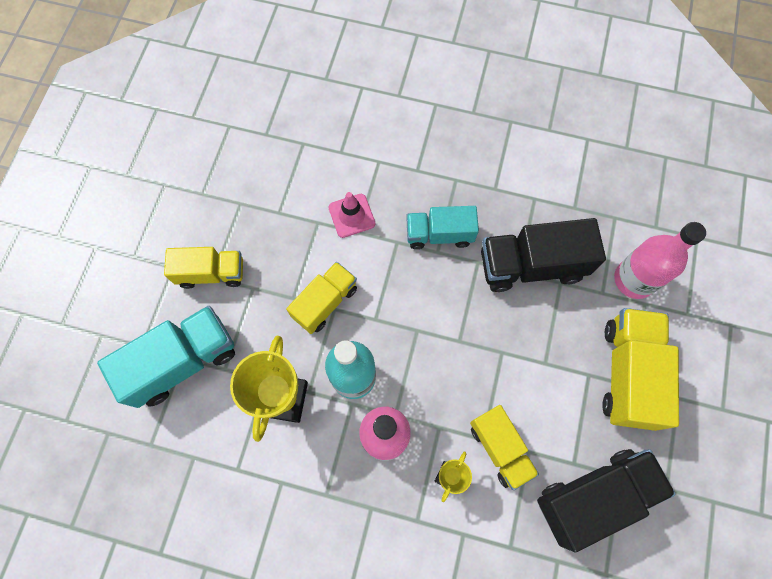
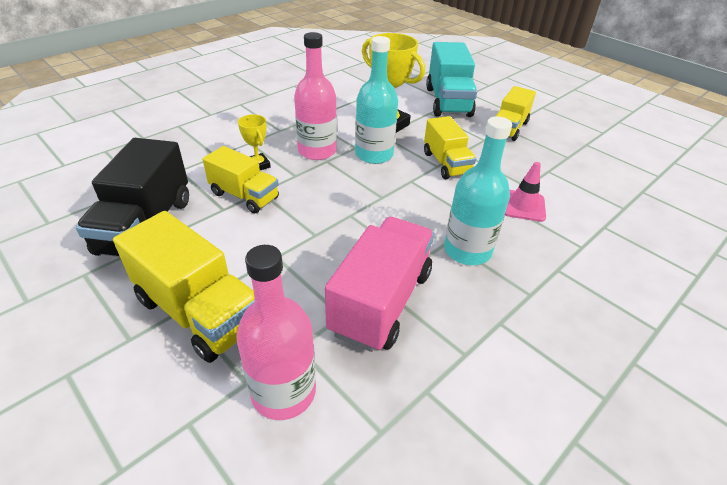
camera: 120 degrees right, 30 degrees down
(439, 234) = (467, 250): turquoise truck -> turquoise bottle
(500, 448) = (244, 196): yellow truck -> yellow truck turned 150 degrees counterclockwise
(531, 265) = (381, 301): black truck -> pink truck

